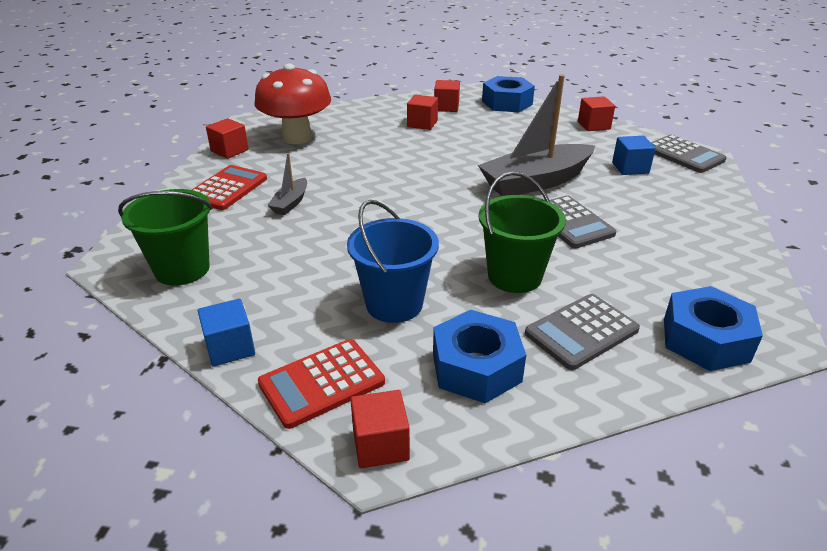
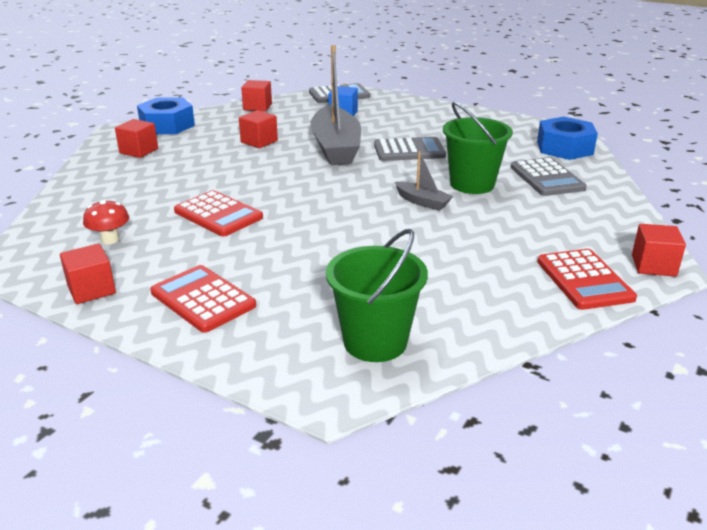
camera: 70 degrees left, 5 degrees down
(230, 347) = (527, 320): blue cube -> none
(290, 203) = (276, 262): grey boat -> grey boat (422, 202)
(297, 137) = (110, 240): red mushroom -> red mushroom, size x0.44
(356, 163) = (218, 214): none -> red calculator
(394, 304) = (489, 235): blue bucket -> none
(422, 124) = (164, 168): red cube -> red cube (259, 141)
(476, 367) = (577, 218): blue nut -> none

